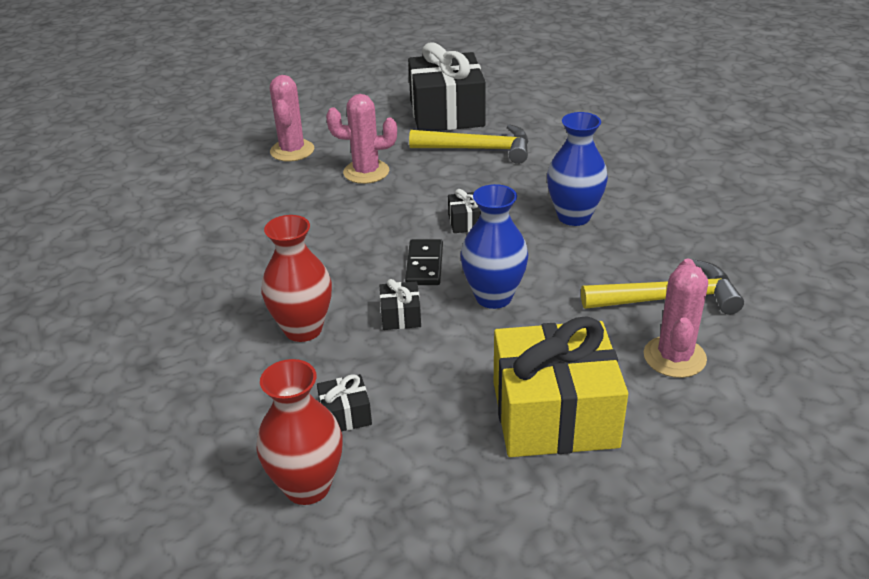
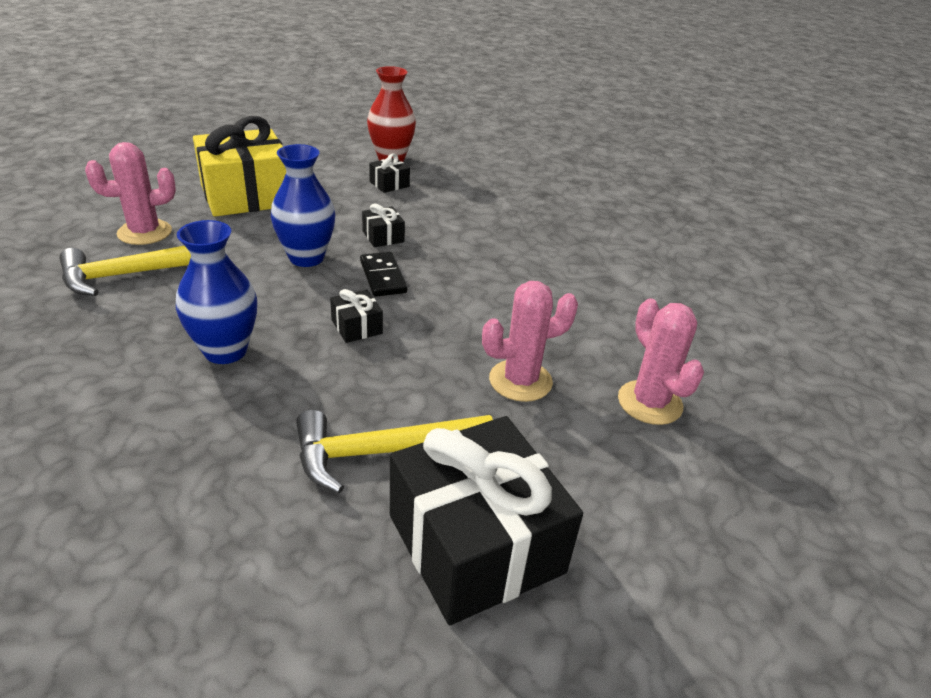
camera: 155 degrees right, 0 degrees up
(303, 329) = (455, 221): red vase -> none
(674, 357) = (144, 232): pink cactus -> pink cactus turned 75 degrees clockwise

